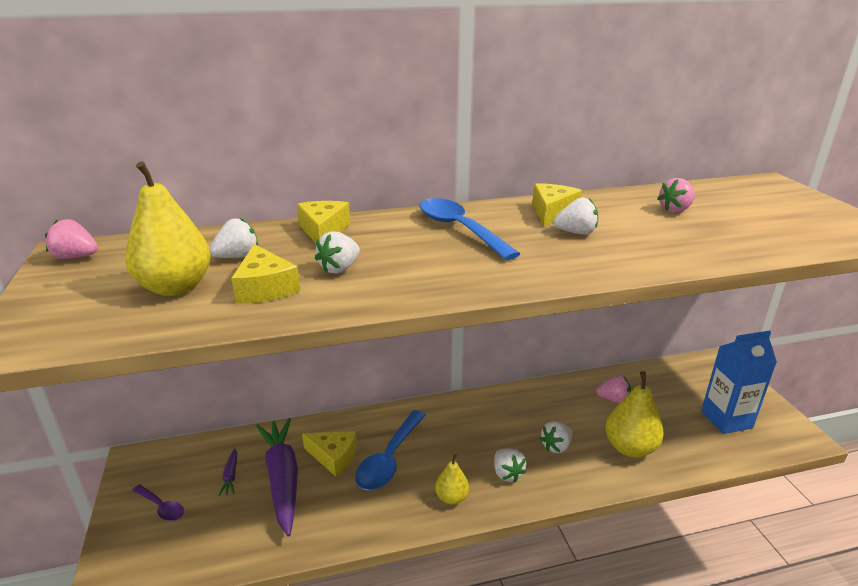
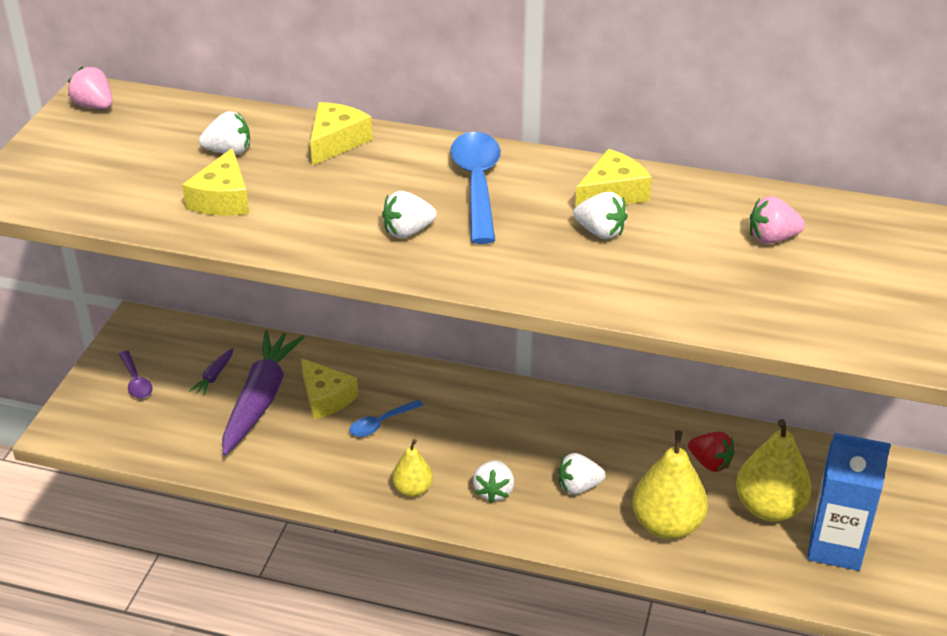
camera: 30 degrees right, 10 degrees up
(176, 287) = (151, 172): yellow pear -> yellow pear (769, 508)
(339, 268) = (306, 198): white strawberry -> white strawberry (408, 231)
(389, 459) = (381, 423): blue spoon -> blue spoon, size x0.54
(613, 399) = (710, 463): pink strawberry -> red strawberry

